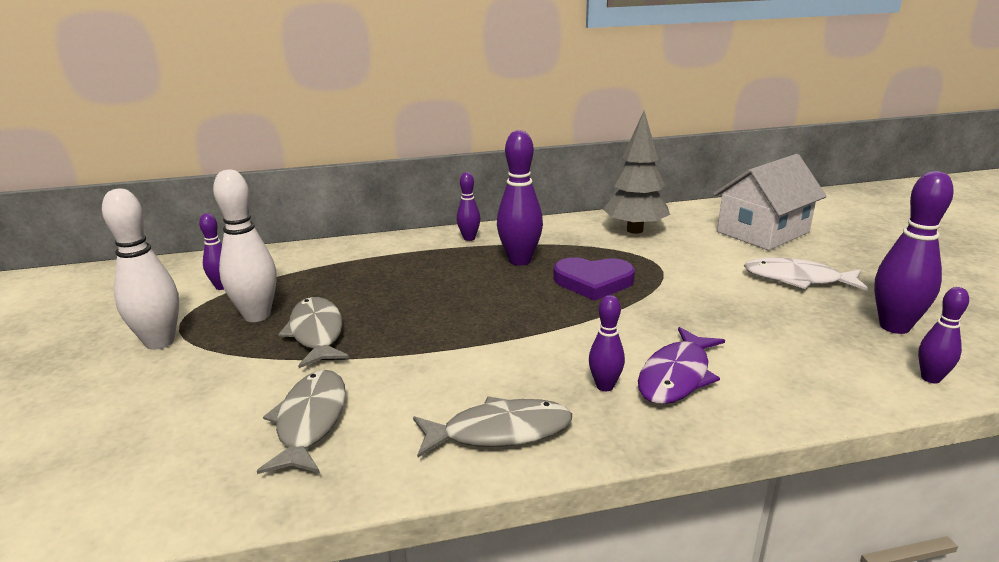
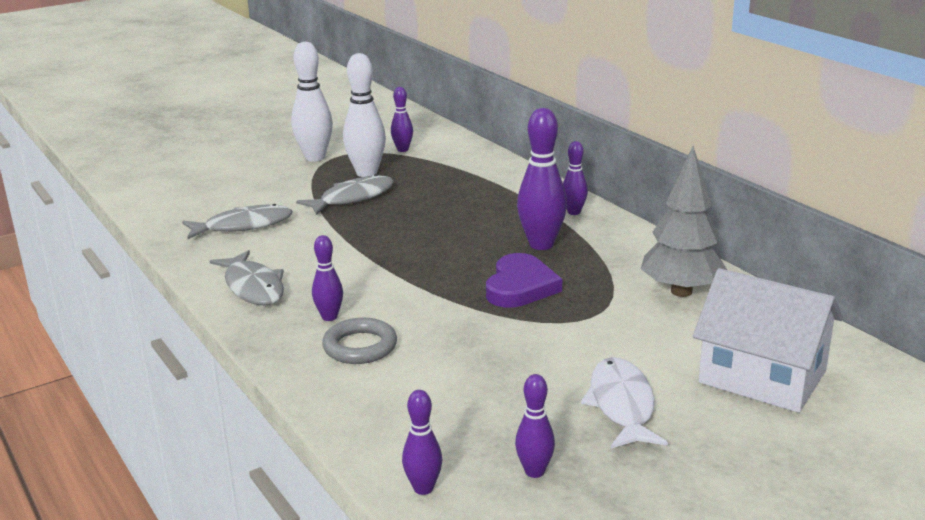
camera: 70 degrees right, 0 degrees up
(593, 282) = (520, 286): purple heart -> purple heart turned 150 degrees counterclockwise
(676, 376) = (360, 346): purple fish -> grey ring
(894, 326) = (534, 471): purple bowling pin -> purple bowling pin, size x0.56

